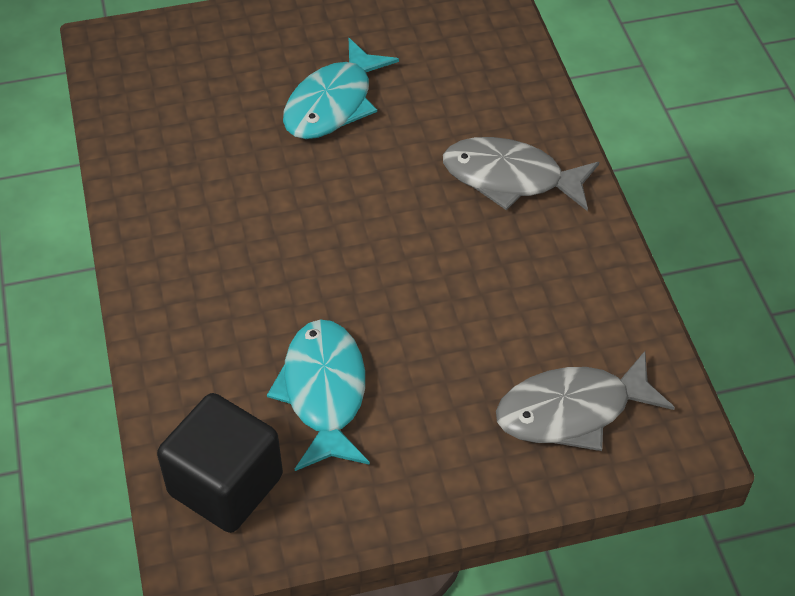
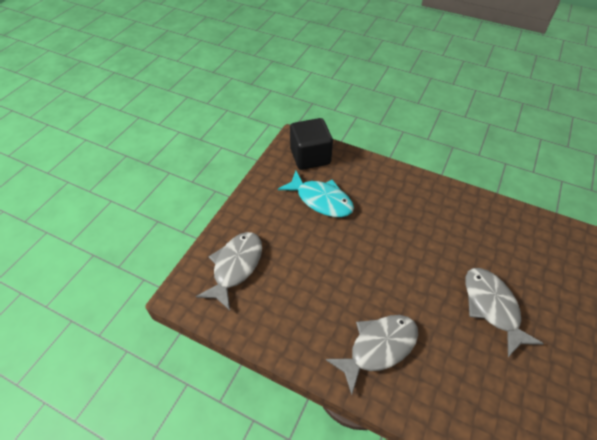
camera: 130 degrees right, 0 degrees up
(333, 103) = (492, 307): turquoise fish -> grey fish

